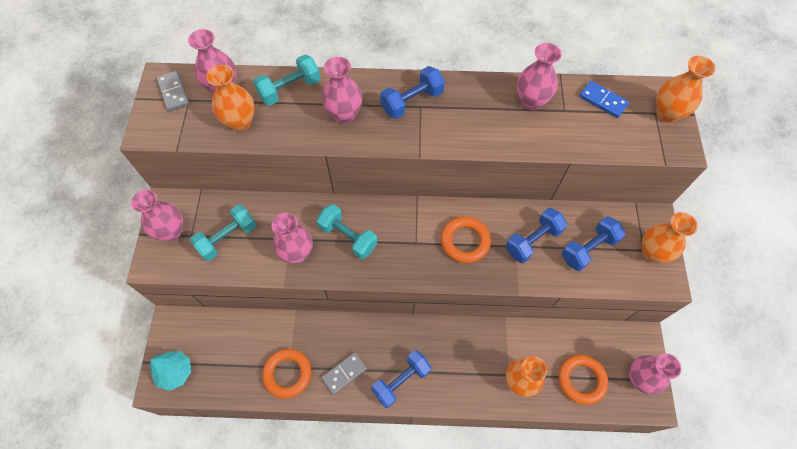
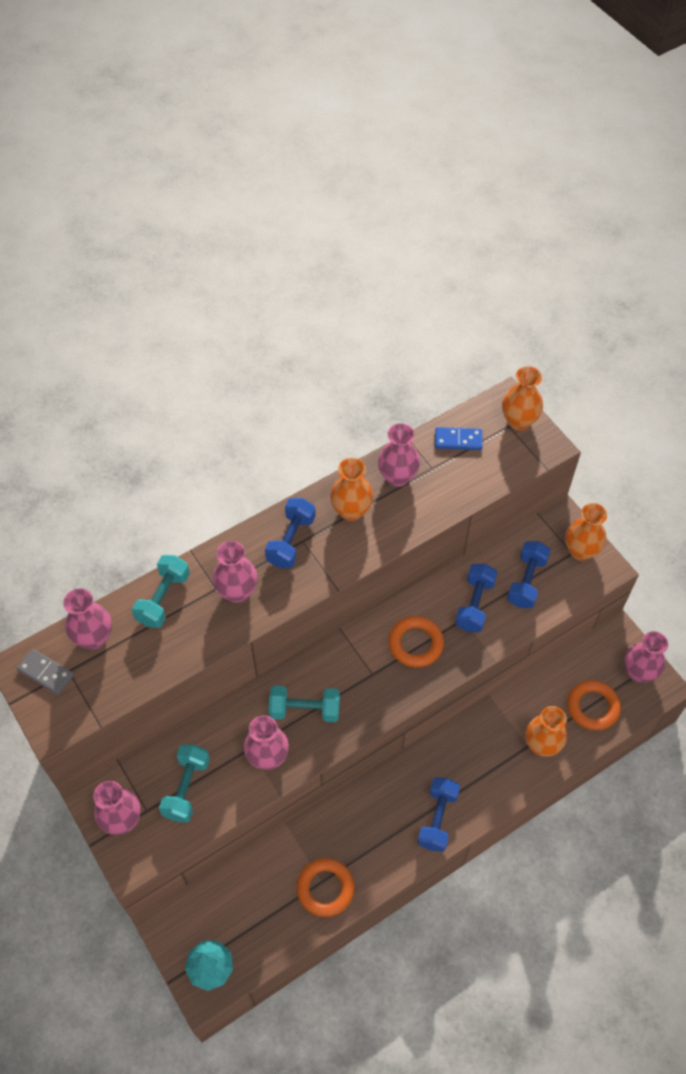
camera: 35 degrees left, 5 degrees down
(240, 122) = (141, 660): orange vase -> orange vase (351, 511)
(344, 373) = (379, 849): grey domino -> none

